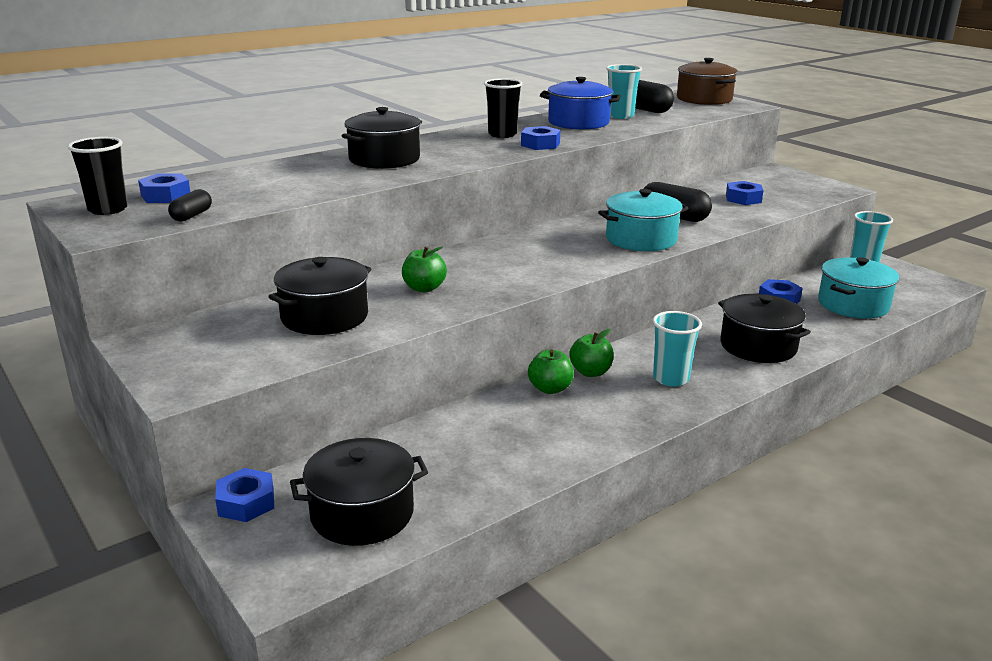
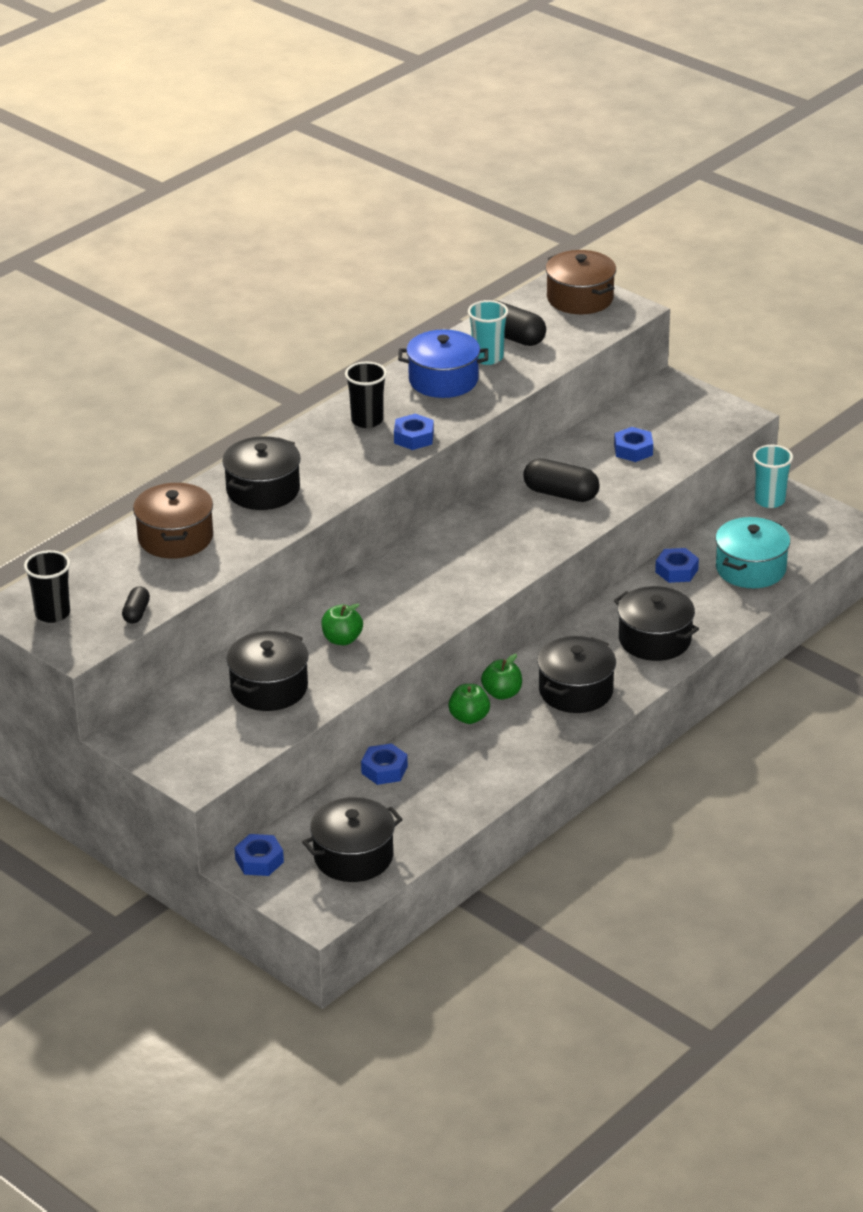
camera: 10 degrees left, 10 degrees up
(166, 196) = (89, 585): blue nut -> blue nut (384, 770)
(279, 177) = (175, 538): none -> brown pot
(641, 239) = (531, 538): turquoise pot -> none
(671, 378) = (576, 691): turquoise cup -> black pot

